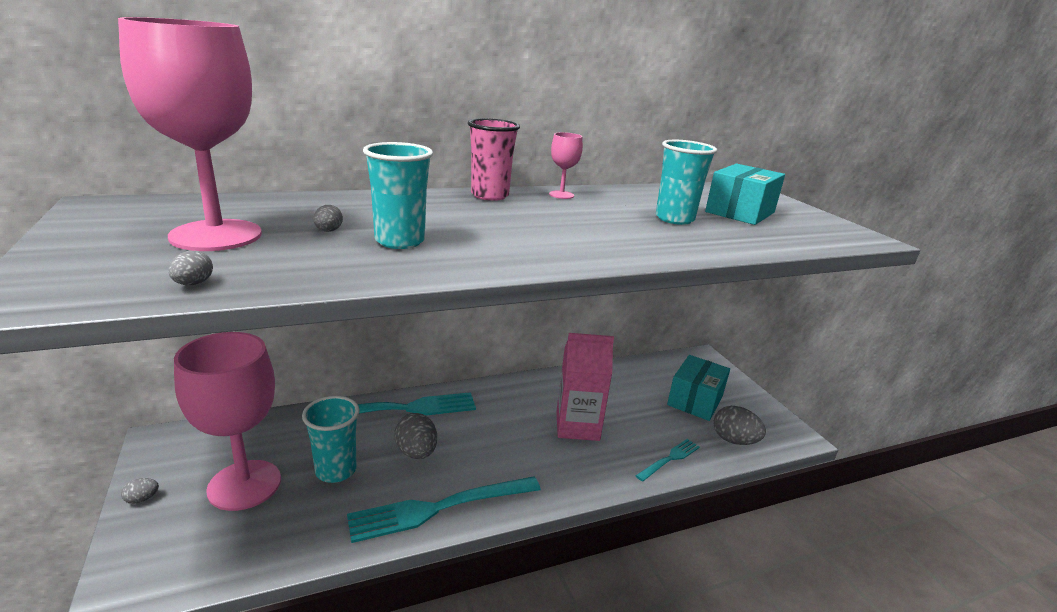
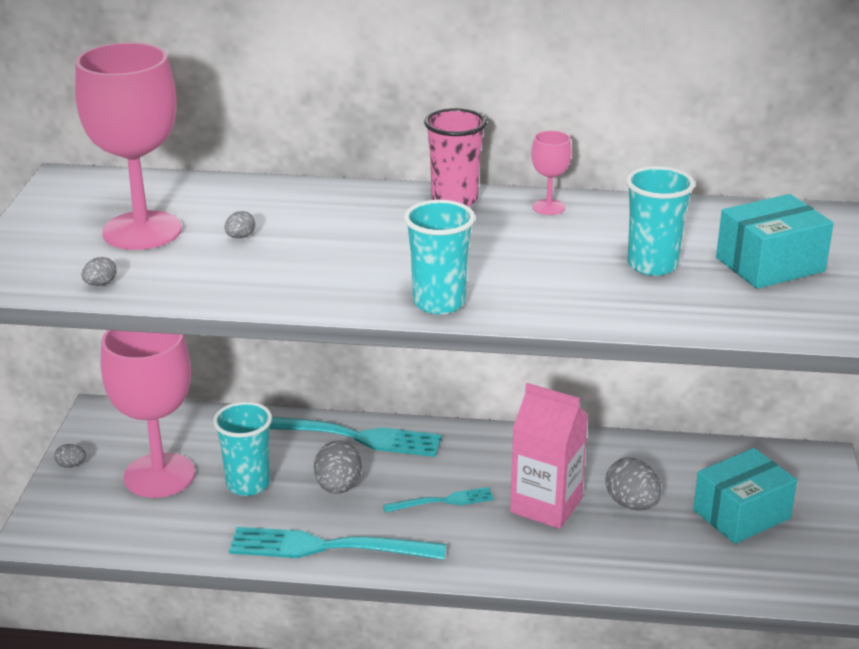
camera: 30 degrees right, 5 degrees up
(399, 241) = (296, 259): turquoise cup -> turquoise cup (439, 302)
(670, 459) = (633, 571): turquoise fork -> turquoise fork (443, 501)
(734, 440) = (745, 575): grey egg -> grey egg (632, 504)

